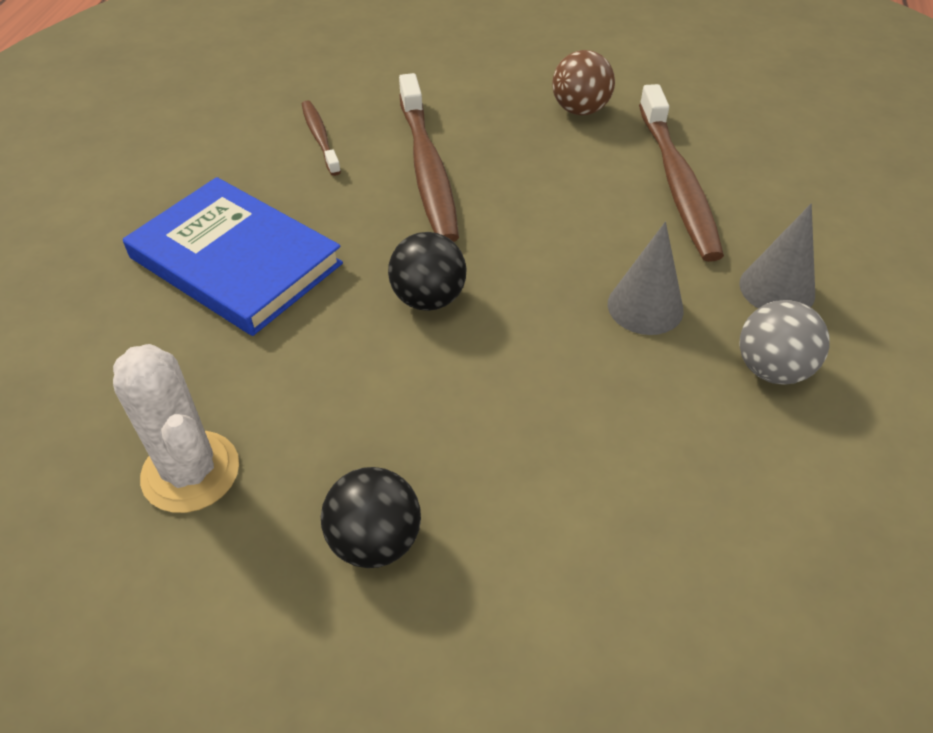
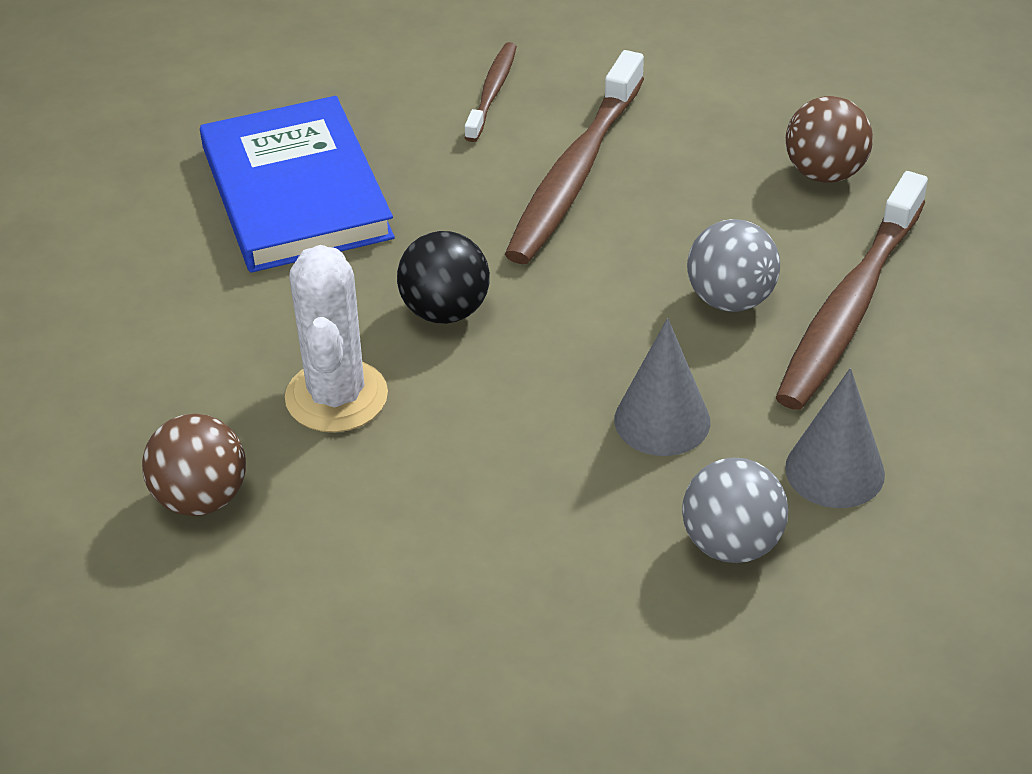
camera: 35 degrees right, 5 degrees down
(190, 472) = (102, 367): white cactus -> white cactus (336, 396)
(375, 541) = (201, 498): black ball -> brown ball
(605, 208) = (730, 299): none -> grey ball

